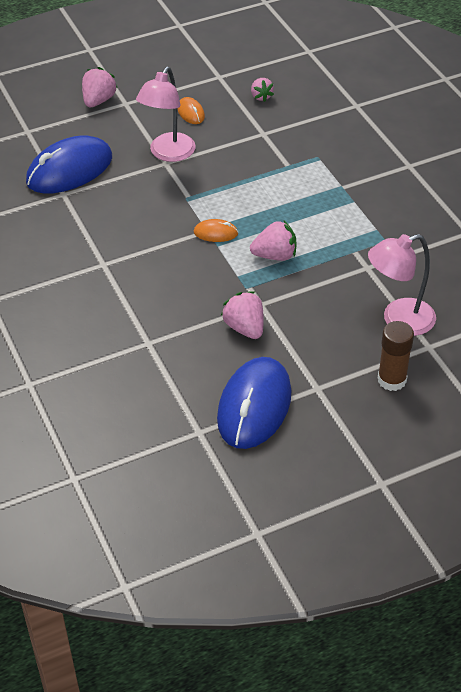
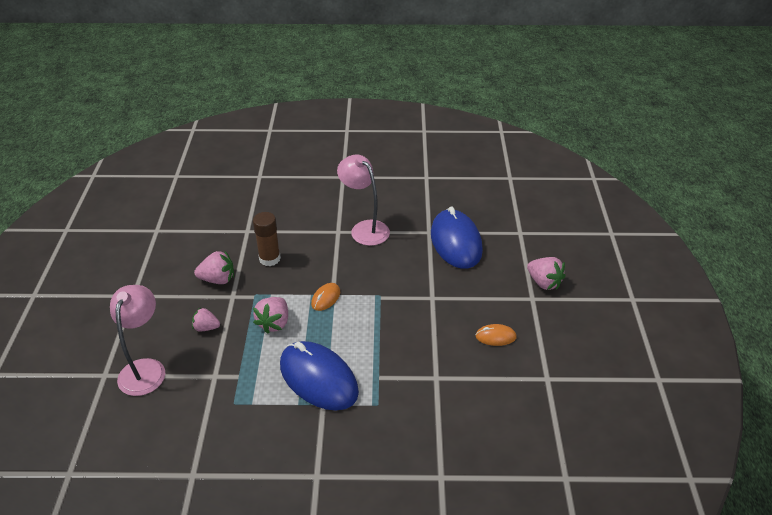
camera: 115 degrees right, 5 degrees down
(168, 154) = (443, 303): pink lamp -> pink lamp (364, 228)
(254, 406) = (150, 260): blue mouse -> blue mouse (318, 378)
(261, 96) = (496, 399): pink strawberry -> pink strawberry (206, 327)
(392, 380) = (99, 337): brown glue stick -> brown glue stick (269, 259)

